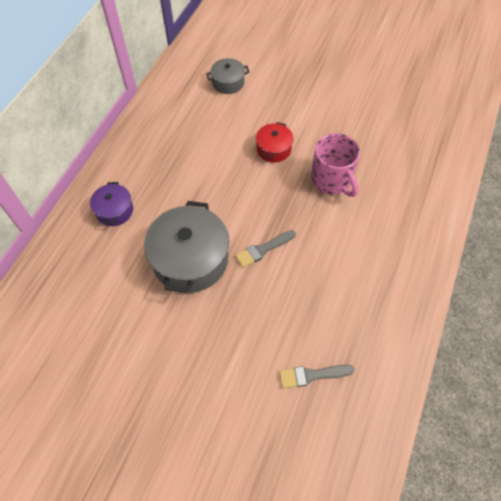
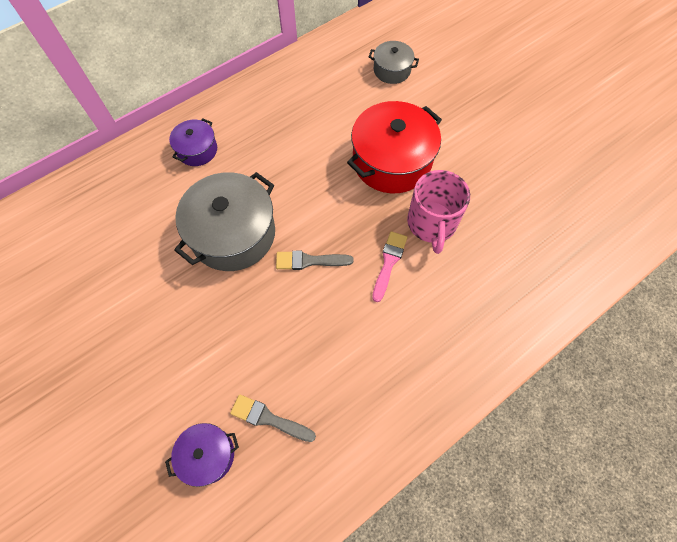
camera: 30 degrees right, 5 degrees up
(273, 149) = (391, 161): red pot -> red pot, size x1.92
(285, 427) = (207, 455): none -> purple pot
(321, 221) = (389, 263): none -> pink brush

